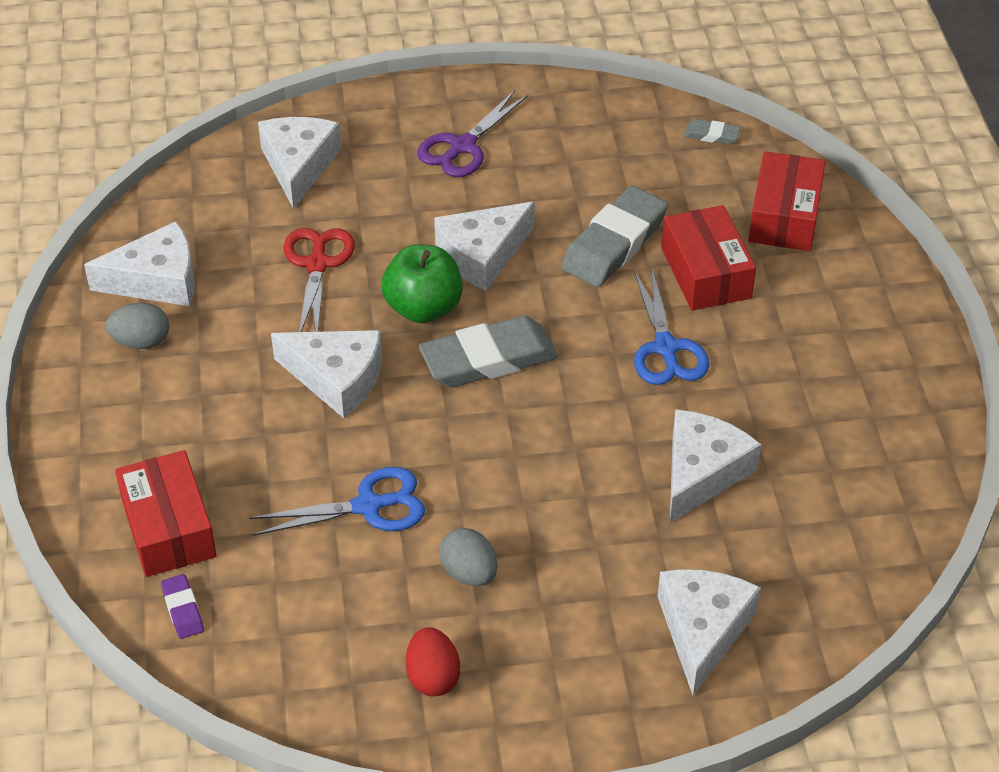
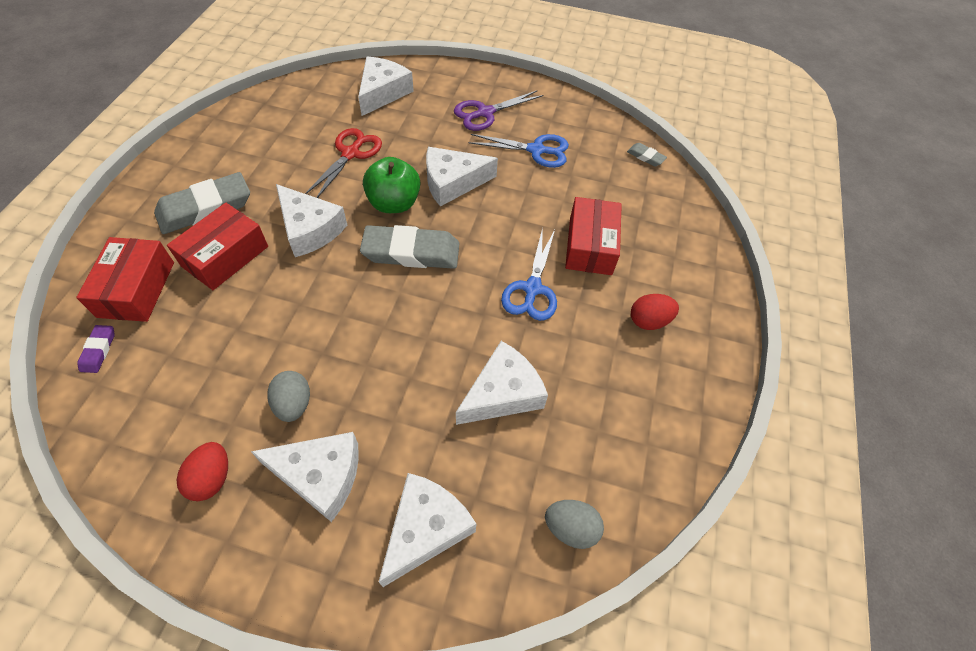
camera: 20 degrees right, 10 degrees up
(141, 342) = (217, 164): grey egg -> grey egg (570, 528)
(157, 280) = (254, 131): white cheese -> white cheese (320, 476)
(368, 506) = (265, 325): blue scissors -> blue scissors (536, 150)
(614, 243) = (541, 205): grey eraser -> grey eraser (205, 208)
(784, 216) = (666, 226): red box -> red box (225, 256)
(823, 334) = (649, 321): none -> red egg

